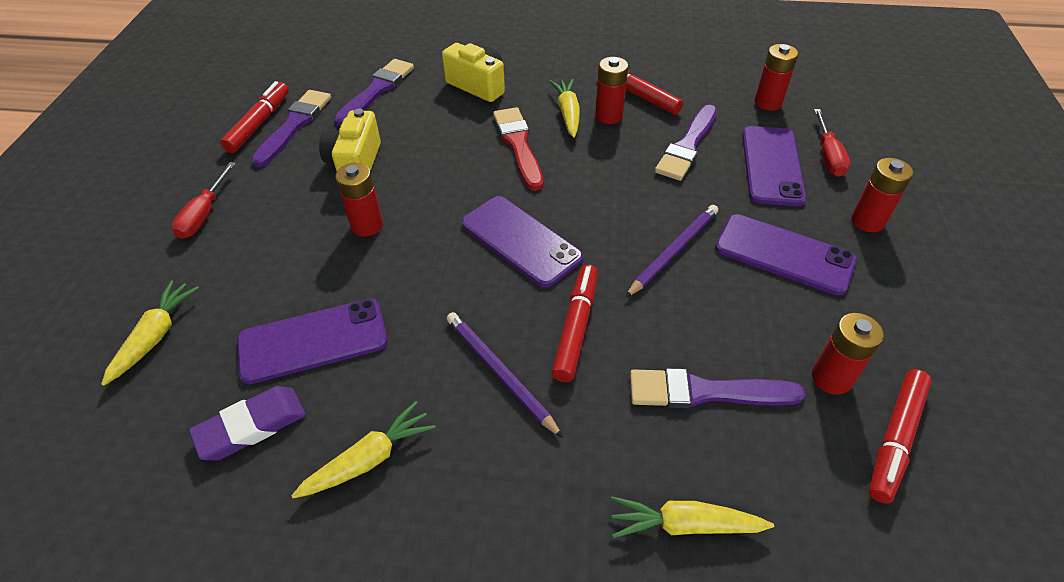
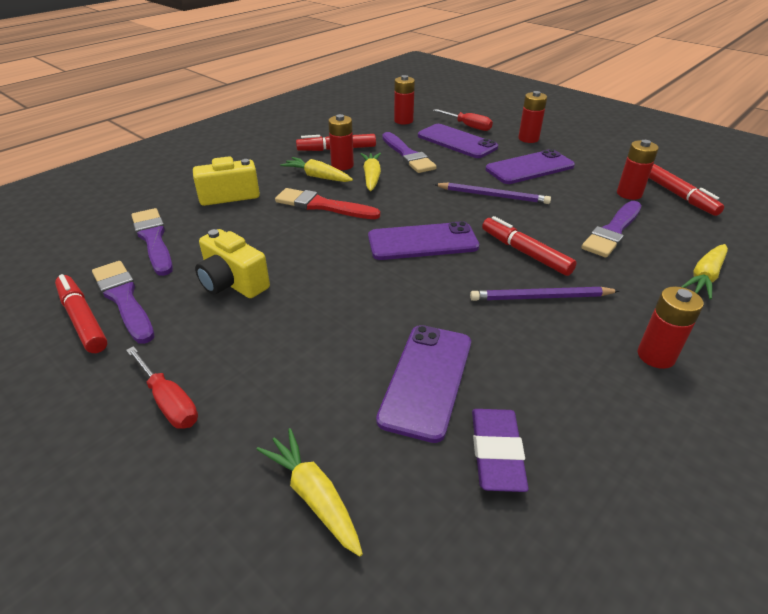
camera: 55 degrees left, 10 degrees down
(367, 225) = (320, 303): red battery -> red battery (656, 356)
(369, 459) = (579, 389): yellow carrot -> yellow carrot (371, 177)
(673, 251) = (493, 196): purple pencil -> purple pencil turned 120 degrees clockwise

